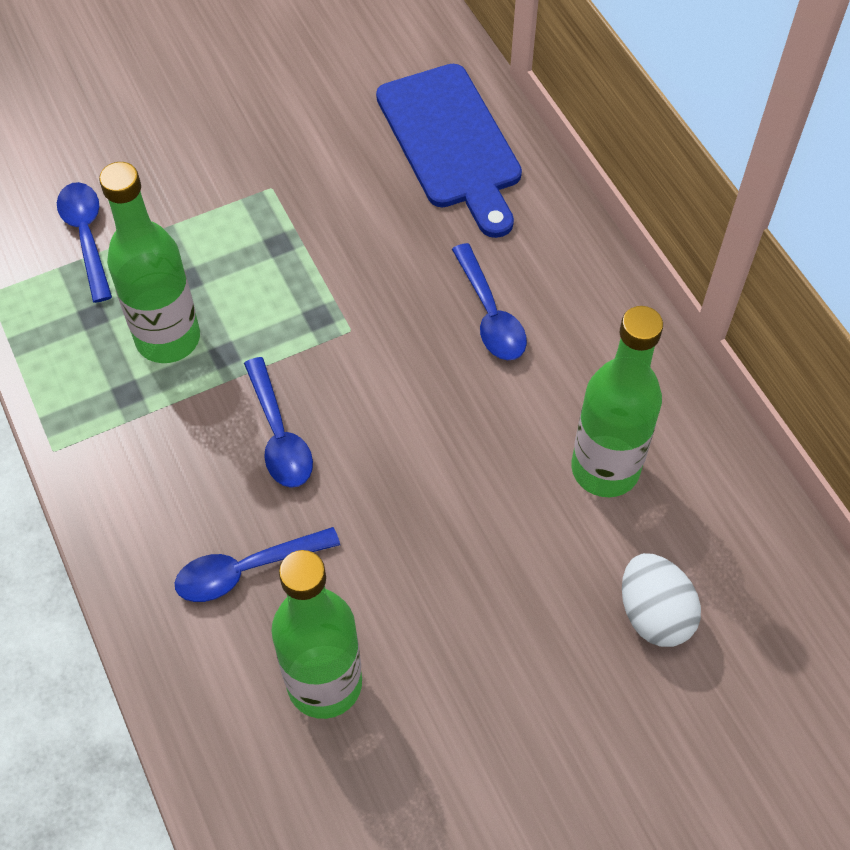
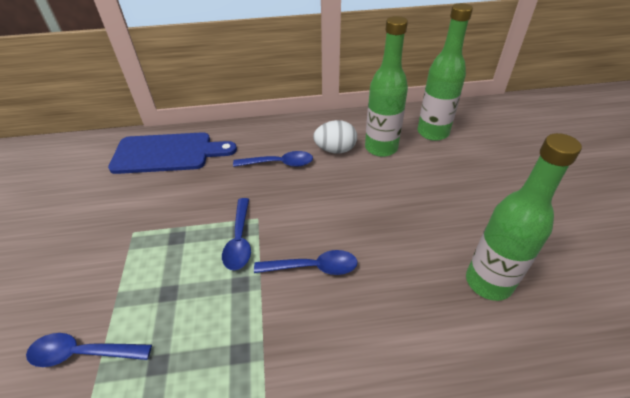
camera: 70 degrees left, 15 degrees down
(168, 338) = (209, 315): green bottle -> green bottle (432, 132)
(246, 570) = (405, 307): blue spoon -> blue spoon (239, 240)
(654, 614) = (458, 151): white egg -> white egg (335, 150)

